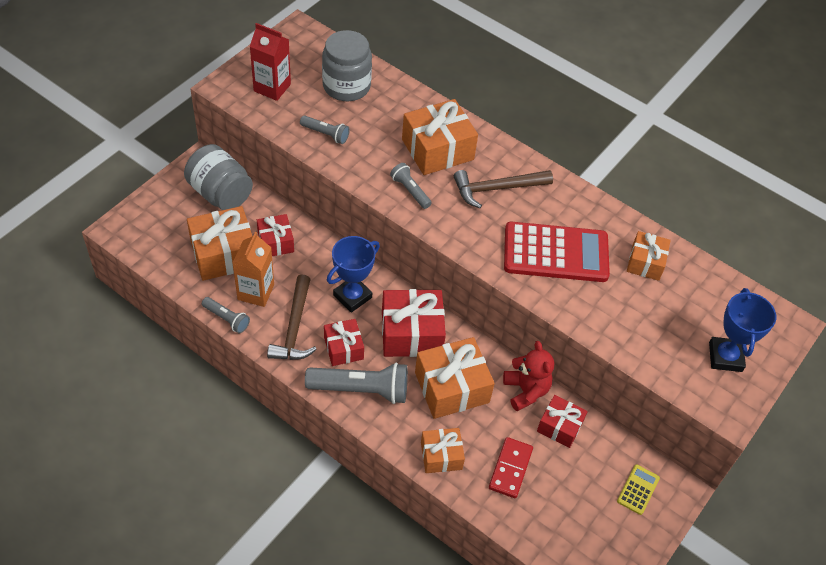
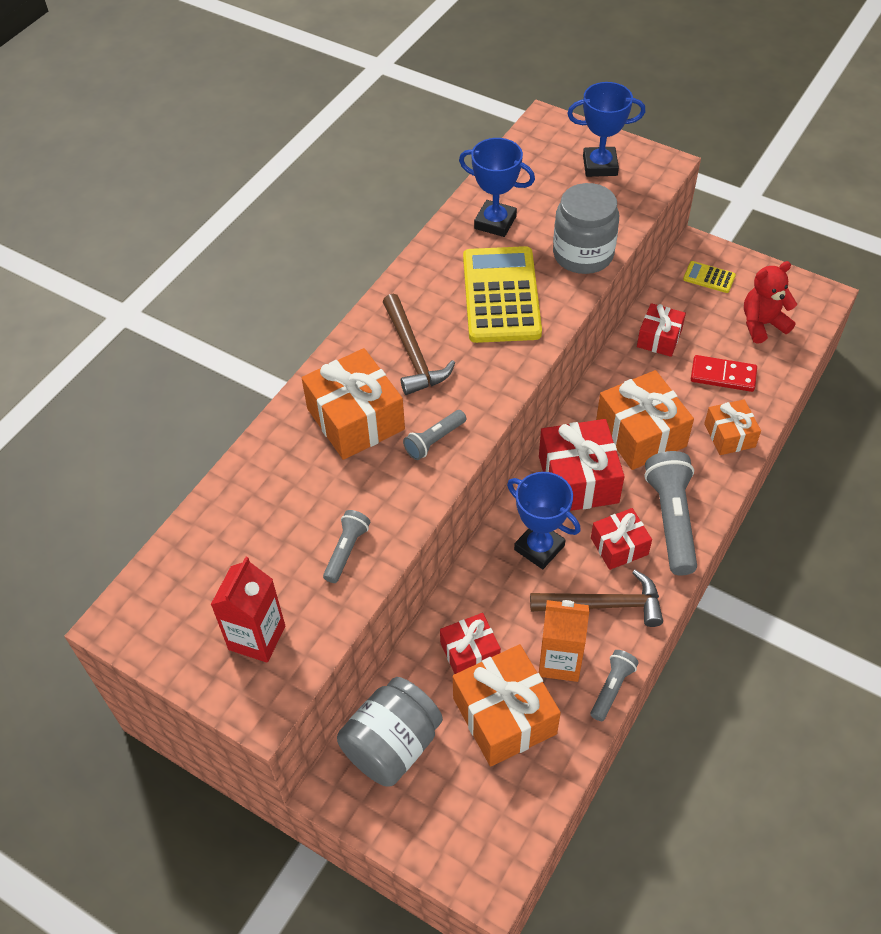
camera: 90 degrees left, 0 degrees up
(346, 86) = (244, 539): grey jar -> grey jar (583, 254)
(526, 391) = (624, 368): red teddy bear -> red teddy bear (762, 324)
(556, 253) = (501, 295): red calculator -> yellow calculator
(645, 262) = (495, 222): orange gift -> blue trophy

